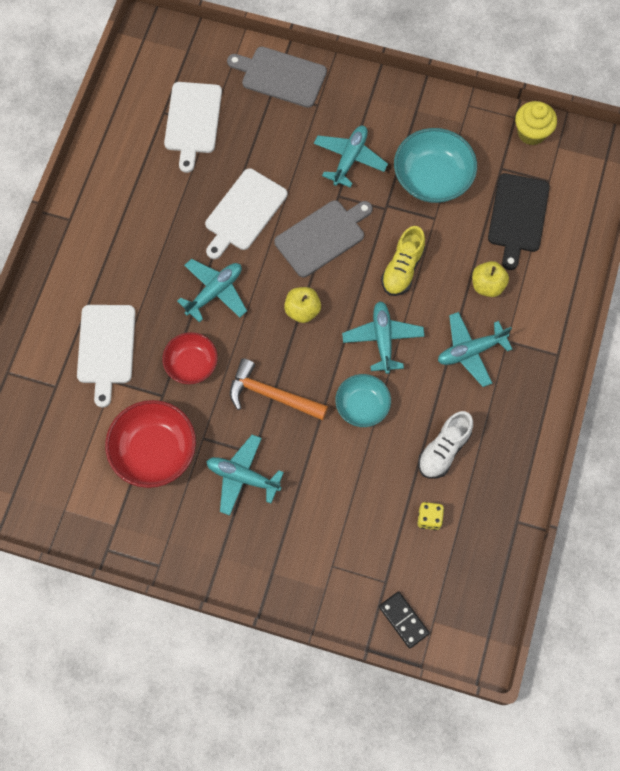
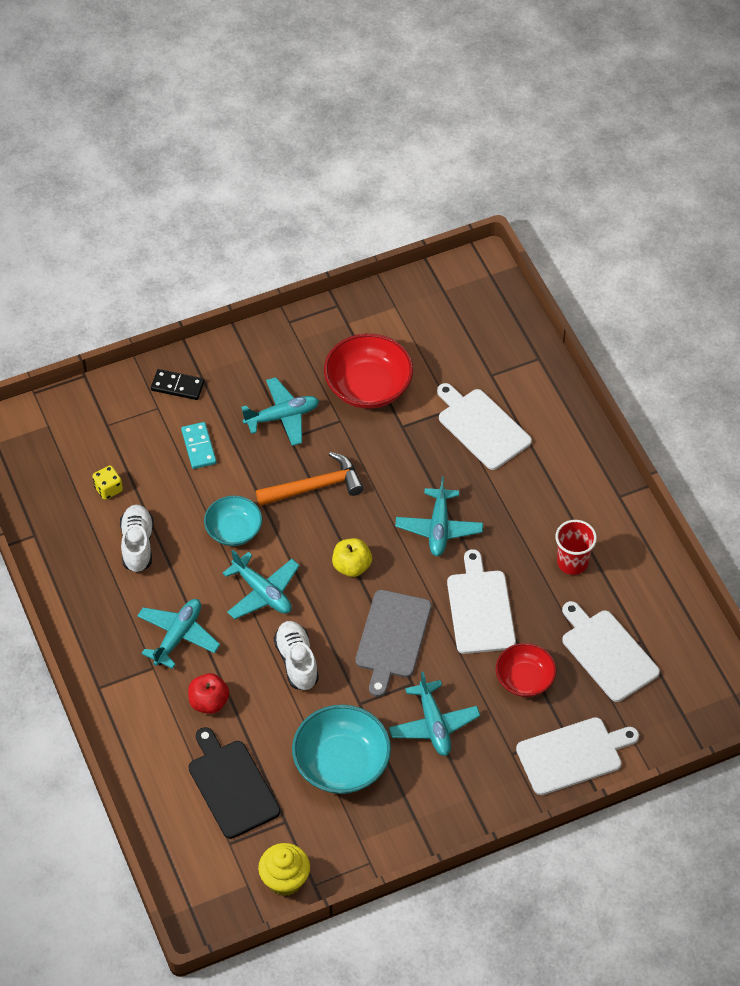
camera: 140 degrees right, 15 degrees down
(151, 197) = (572, 562): none -> red cup
(191, 364) = (402, 463): red bowl -> red bowl (524, 679)
(280, 76) = (573, 755): grey cutting board -> white cutting board
(329, 501) = (199, 447): none -> turquoise domino
(402, 269) = (297, 661): yellow shoe -> white shoe
(403, 620) = (72, 411): black domino -> black domino (177, 386)
(487, 285) = (209, 702): yellow apple -> red apple

